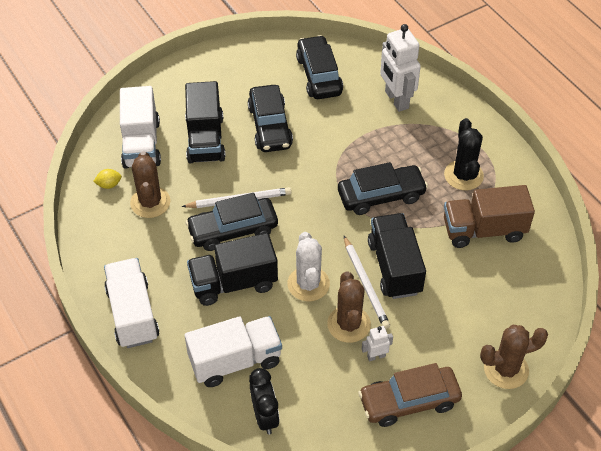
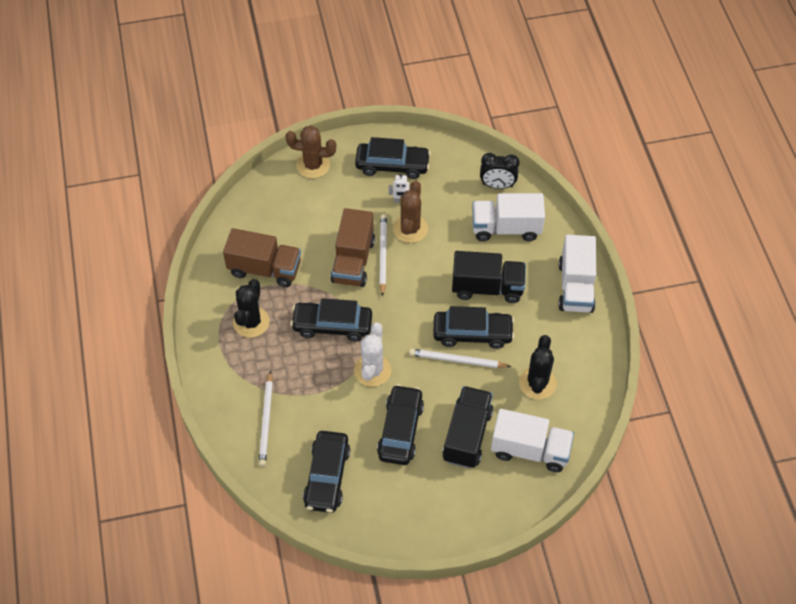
camera: 160 degrees left, 5 degrees up
(109, 185) = (571, 413): yellow lemon -> none
(141, 144) = (530, 450): white truck -> white truck turned 90 degrees clockwise
(150, 202) = (537, 383): brown cactus -> black cactus
(265, 416) = (497, 185): black clock -> black clock turned 90 degrees counterclockwise
(308, 284) = (428, 268): white cactus -> white cactus (372, 370)
(394, 267) = (353, 261): black truck -> brown truck
(396, 100) = (266, 421): white robot -> white pencil
(409, 401) = (392, 165): brown car -> black car

